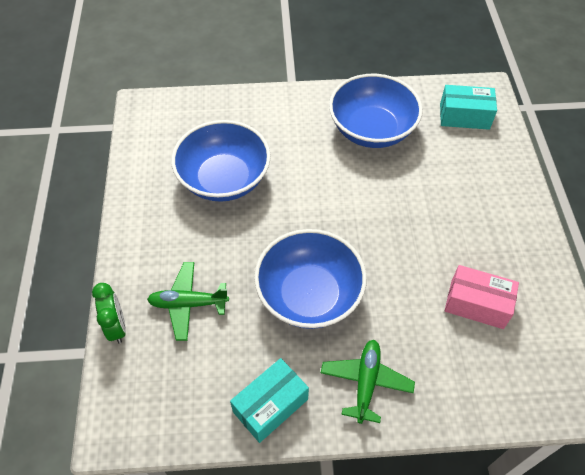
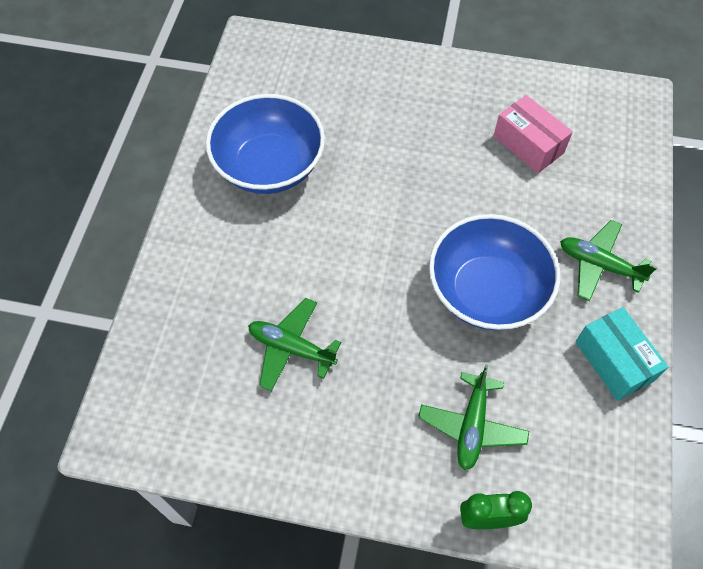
camera: 75 degrees left, 5 degrees up
(224, 179) = (291, 348): blue bowl -> green plane
(464, 116) = (283, 73): turquoise box -> none
(476, 304) = (528, 144): pink box -> pink box turned 75 degrees counterclockwise

